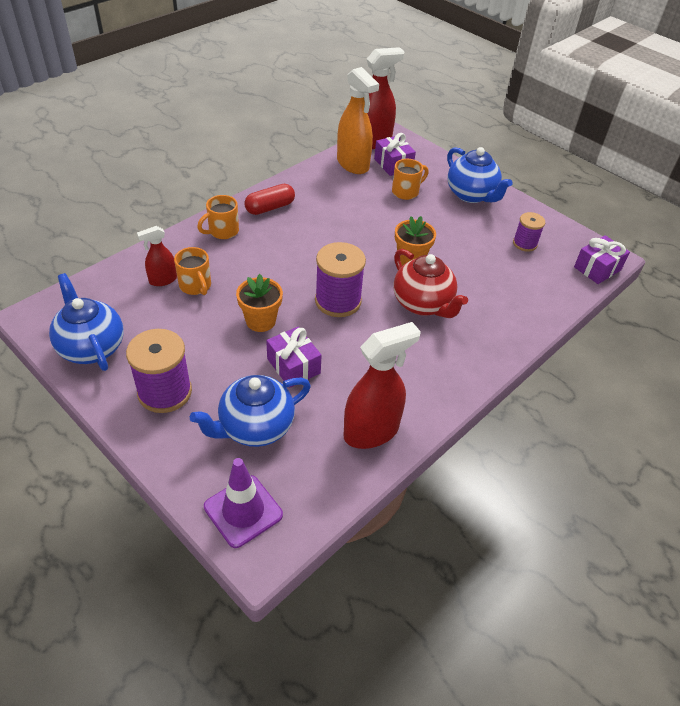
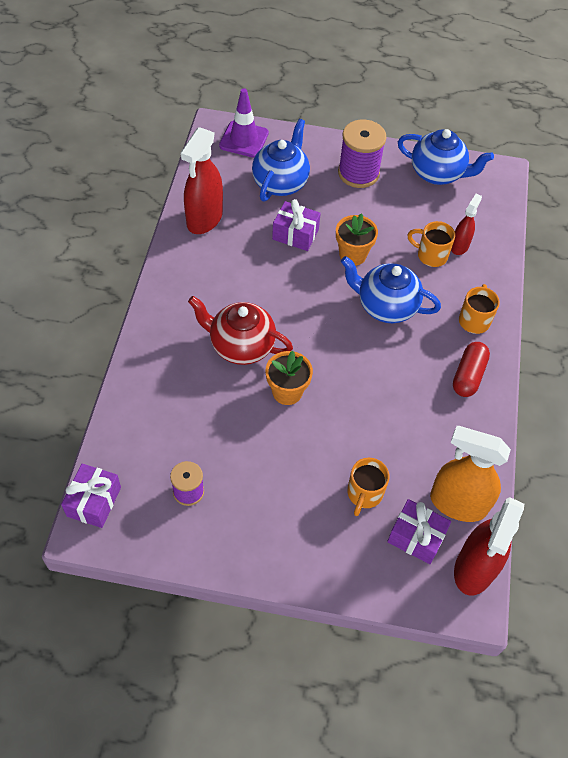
camera: 145 degrees right, 10 degrees up
(338, 301) = (312, 307): purple spool -> none
(471, 195) = (291, 541): blue teapot -> blue teapot (385, 306)

